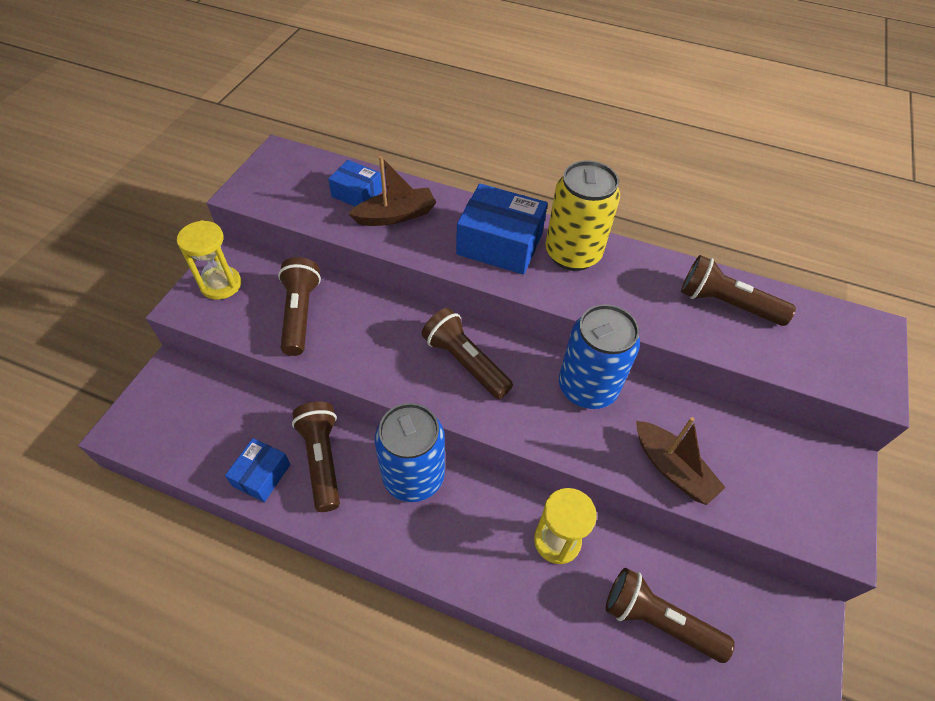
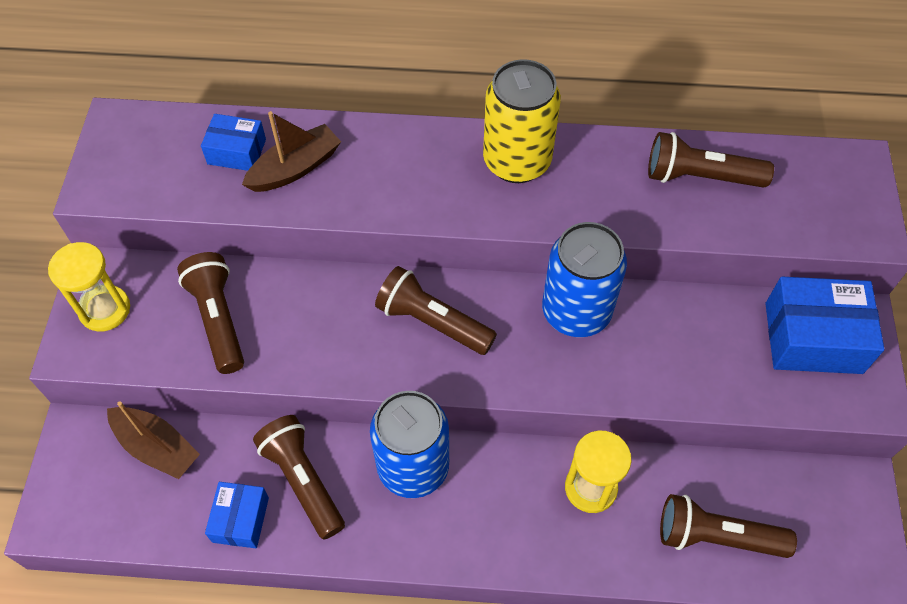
camera: 15 degrees left, 5 degrees up
(499, 244) = (430, 172): blue box -> blue box (813, 338)
(672, 468) = (690, 376): brown boat -> brown boat (157, 447)

